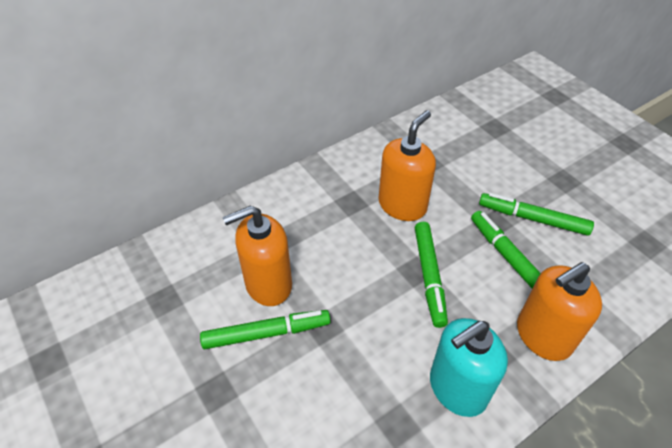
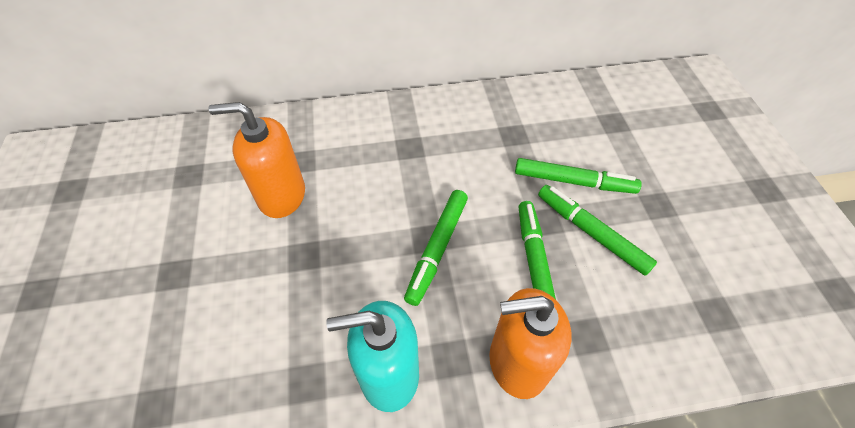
camera: 25 degrees right, 5 degrees up
(266, 333) = (249, 240): green marker -> green marker (573, 182)
(402, 205) = (458, 168): orange soap dispenser -> none

